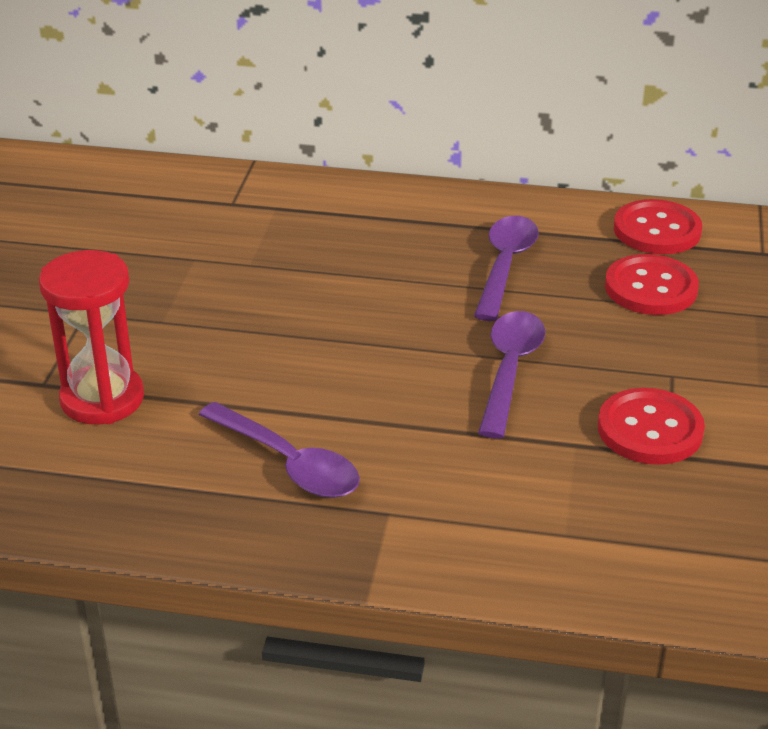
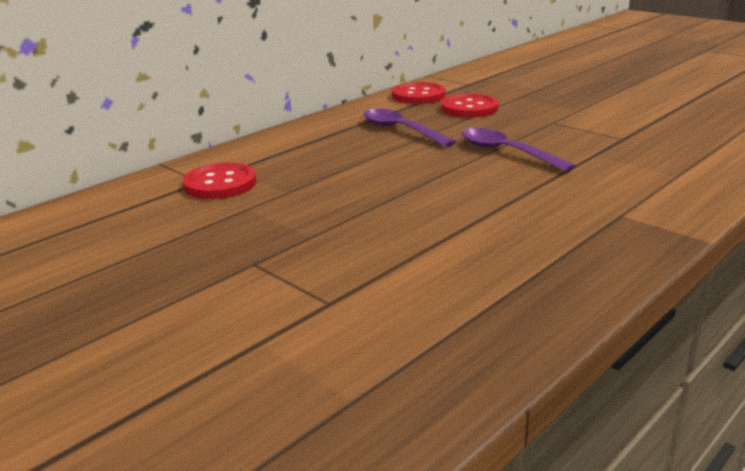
camera: 55 degrees left, 10 degrees down
(102, 399) = (384, 281): red hourglass -> none
(289, 463) = (540, 231): purple spoon -> none
(650, 430) = (597, 137): red button -> red button (220, 184)

